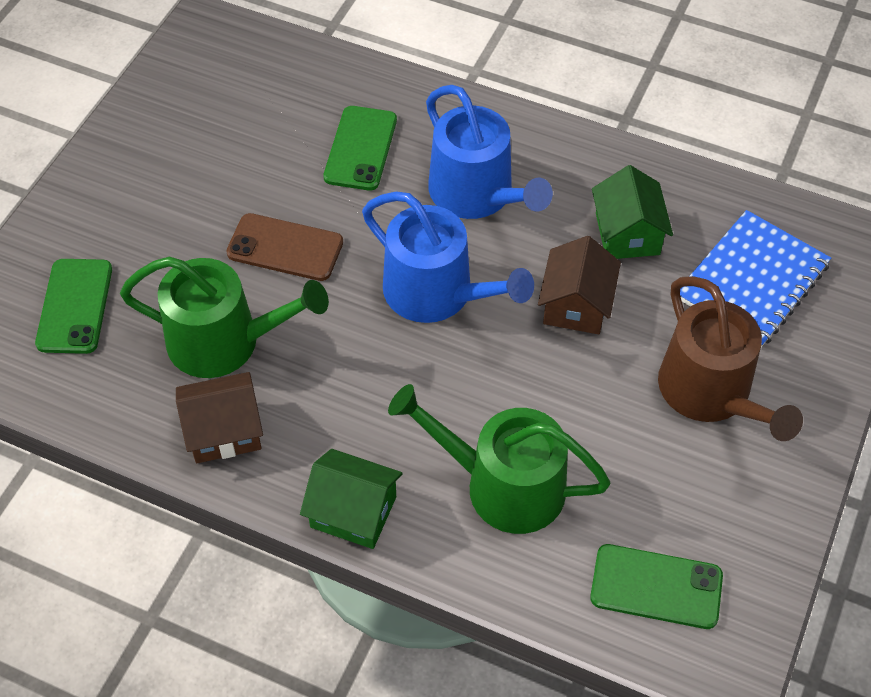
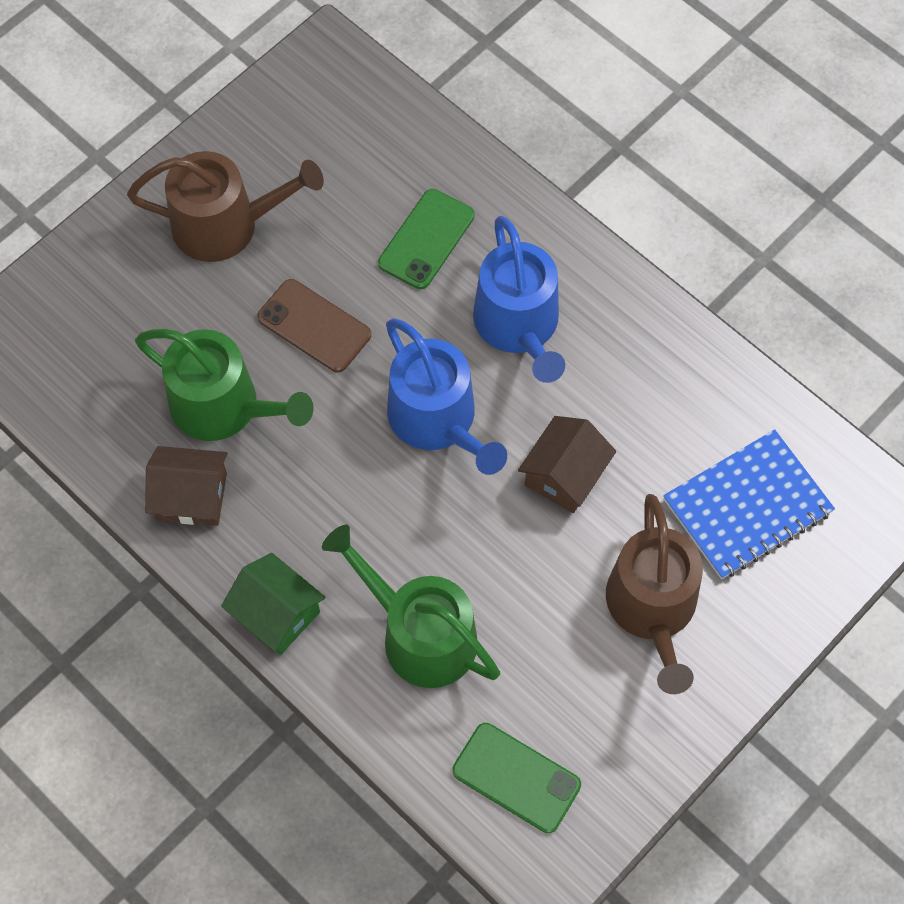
camera: 20 degrees right, 10 degrees up
(75, 306) = (102, 326): green phone -> none
(165, 187) = (226, 225): none -> brown watering can
(627, 234) = (647, 415): green house -> none

